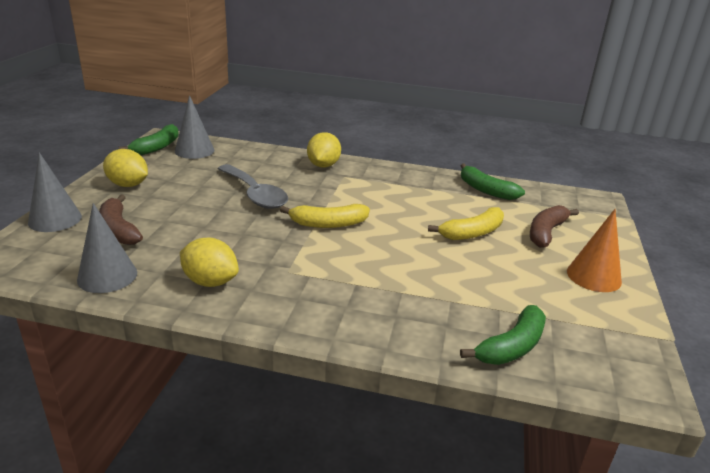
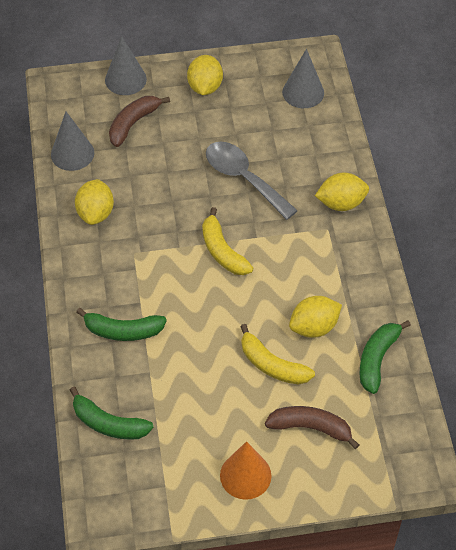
camera: 70 degrees right, 25 degrees up
(157, 147) = (290, 63): green banana -> green banana (123, 331)
(255, 194) = (243, 178): grey spoon -> grey spoon turned 105 degrees clockwise
(441, 205) = (314, 327): none -> yellow lemon

